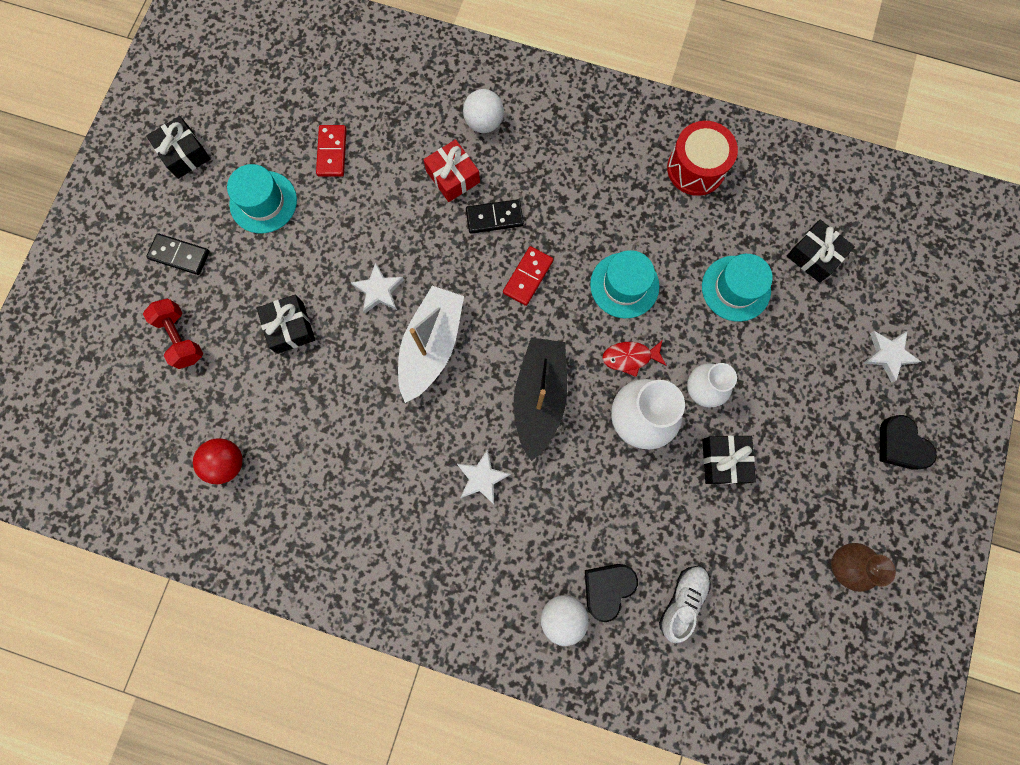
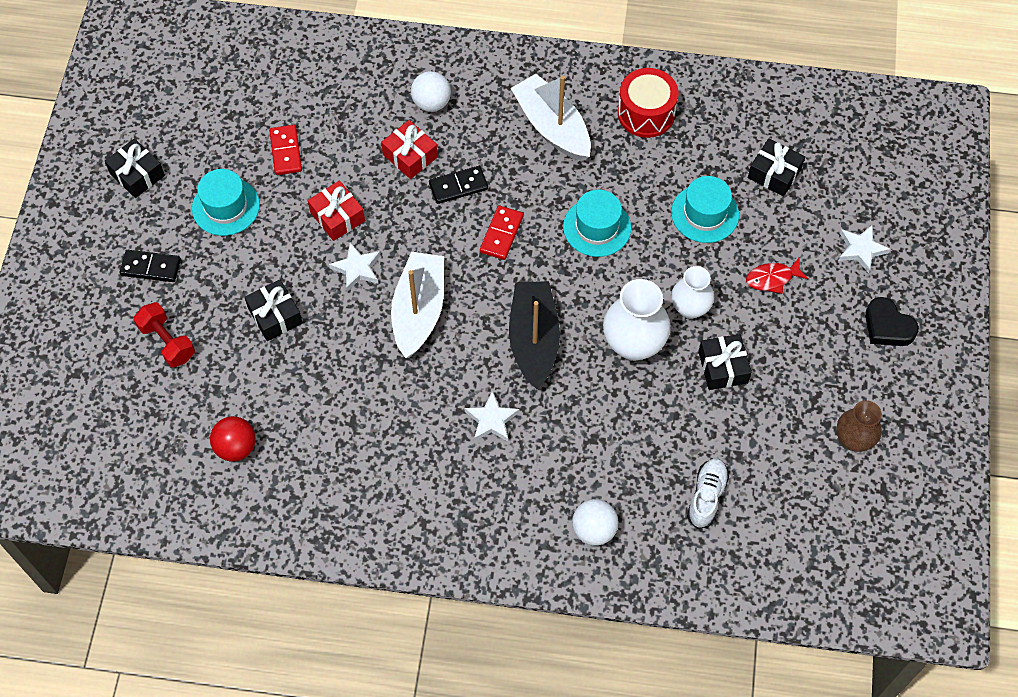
camera: 10 degrees left, 15 degrees down
(370, 231) = (337, 216): none -> red gift
(599, 168) = (552, 127): none -> white boat
(607, 588) = (632, 498): black heart -> none
(630, 357) = (615, 290): red fish -> red fish (772, 278)

